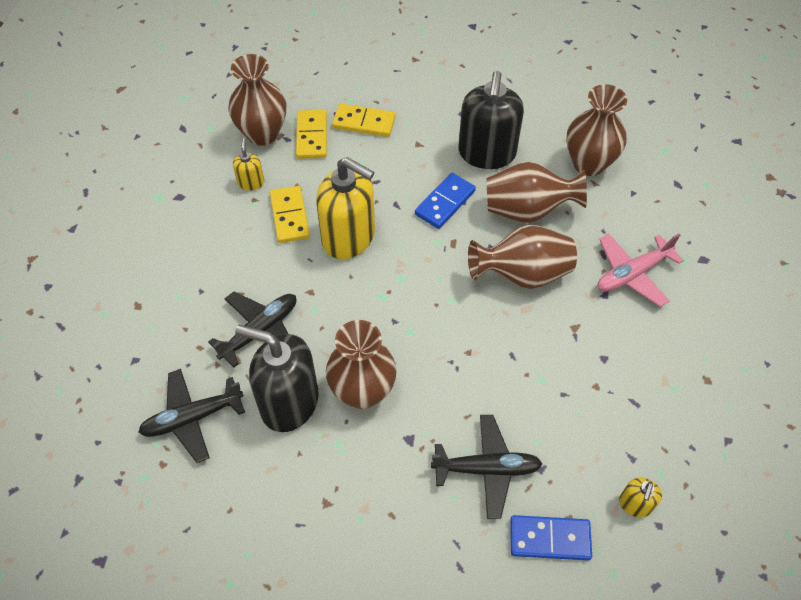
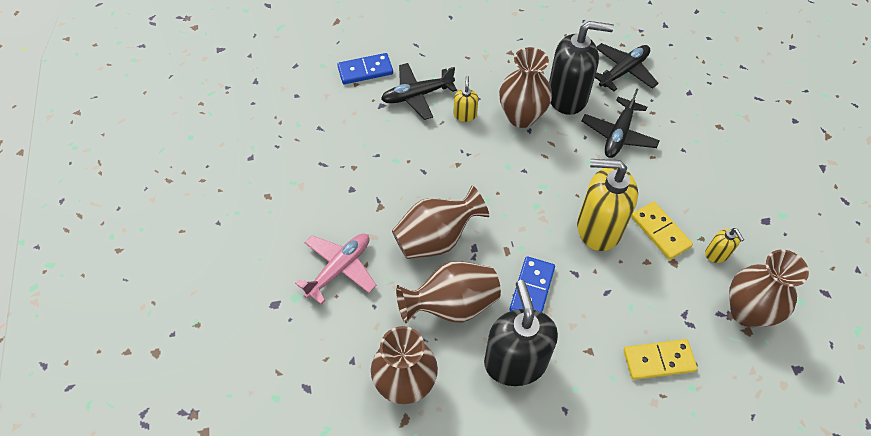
camera: 160 degrees right, 0 degrees up
(312, 136) = (698, 324): yellow domino -> none
(635, 504) = (313, 102): yellow soap dispenser -> yellow soap dispenser (465, 115)

